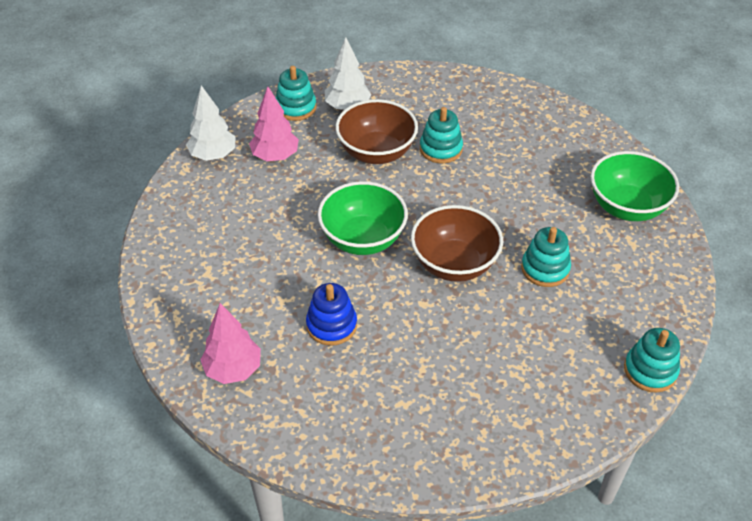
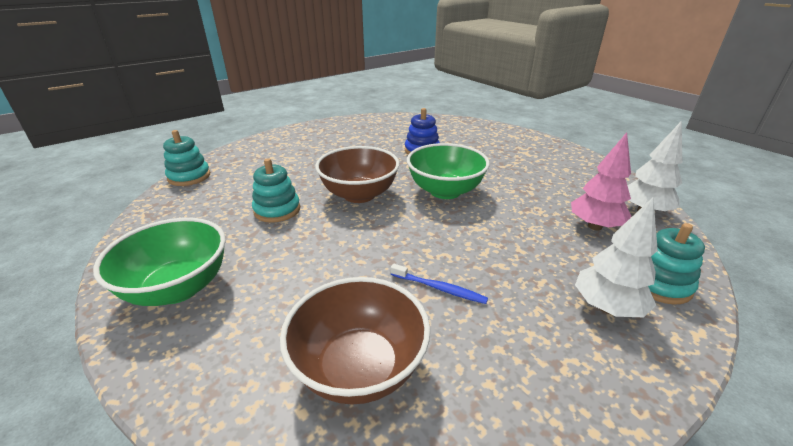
camera: 155 degrees right, 15 degrees down
(233, 369) = (457, 128): pink tree -> none
(376, 152) = (507, 260): brown bowl -> brown bowl (359, 367)
(441, 149) = (440, 288): turquoise stacking toy -> blue toothbrush

